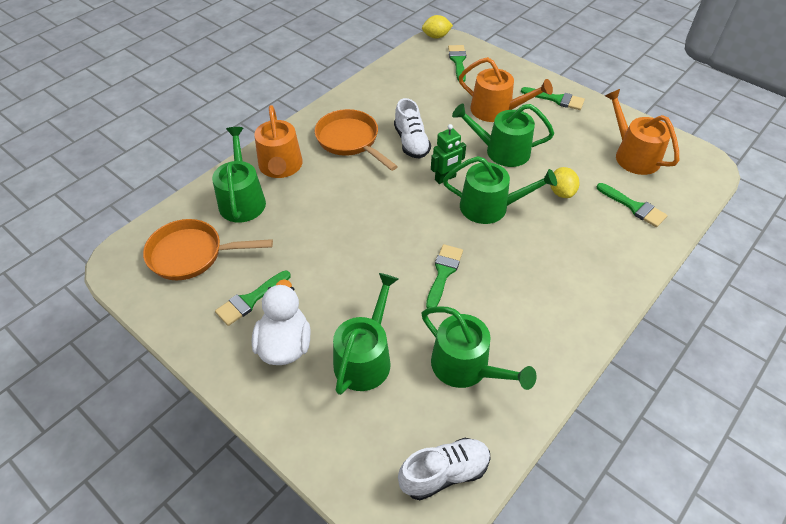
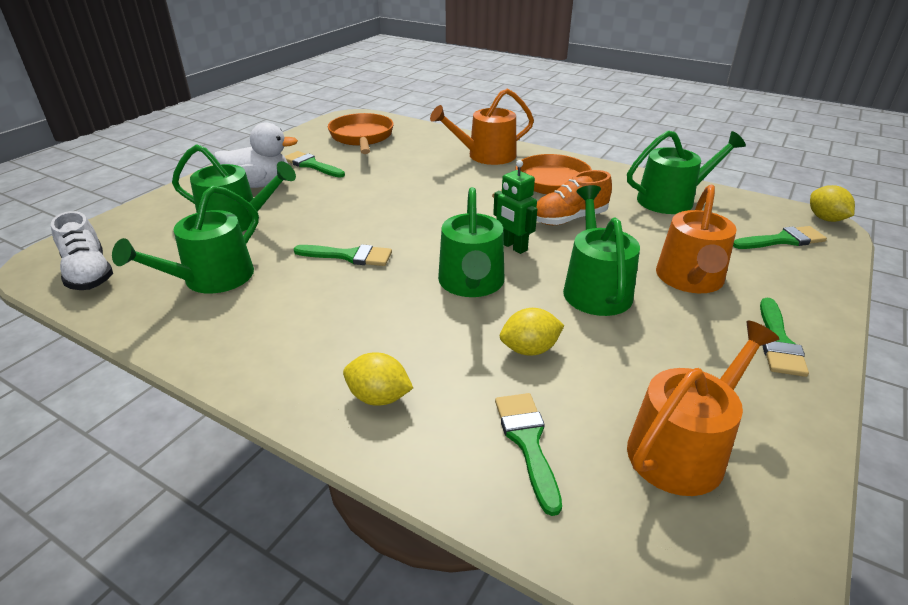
camera: 80 degrees right, 15 degrees down
(242, 200) = (433, 146): green watering can -> green watering can (671, 200)
(411, 142) = (569, 219): white shoe -> orange shoe
(604, 264) = (379, 397): none -> yellow lemon
(634, 207) = (527, 442): green brush -> green brush turned 135 degrees clockwise

